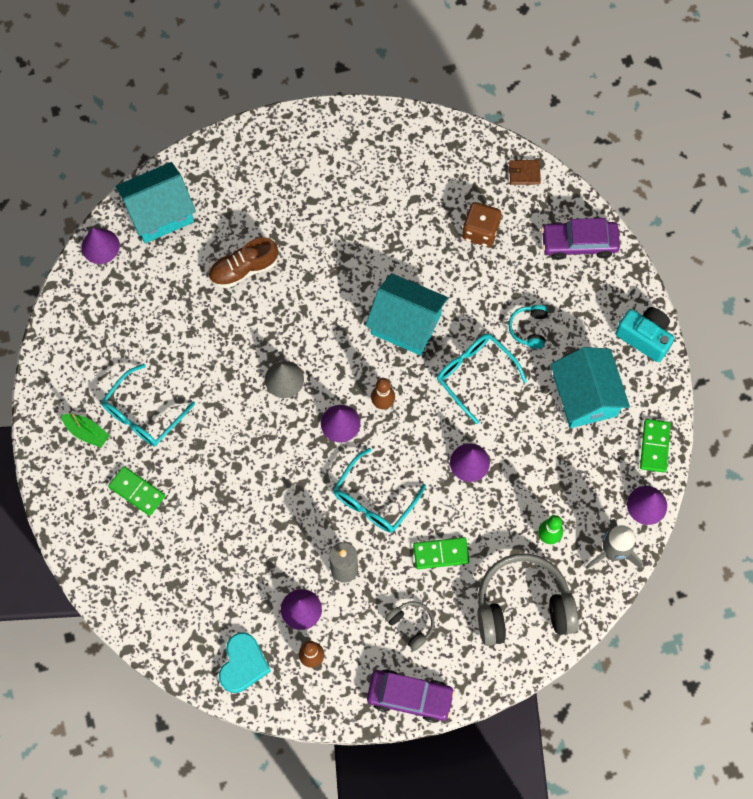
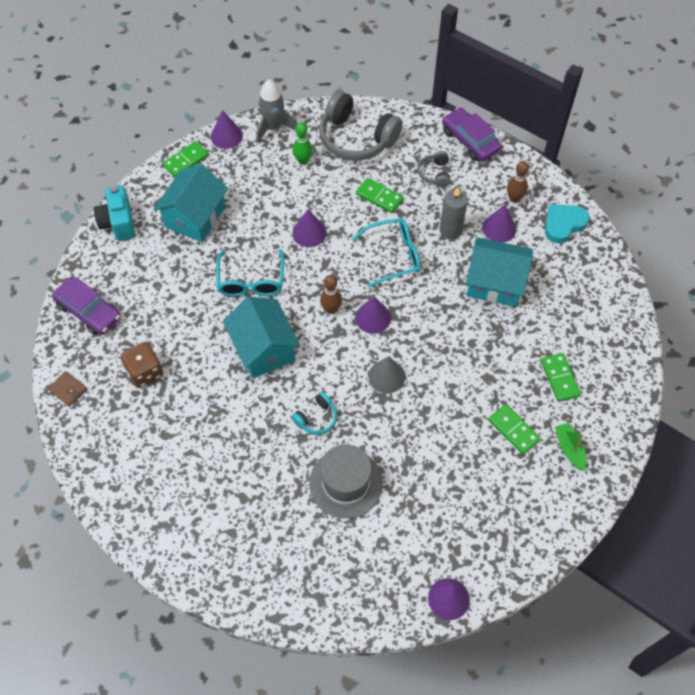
camera: 140 degrees left, 10 degrees down
(144, 413) = (513, 430): turquoise glasses -> green domino
(160, 213) = (374, 588): turquoise house -> turquoise house (495, 283)
(244, 269) = (346, 483): brown shoe -> grey hat
(529, 328) = (184, 282): turquoise headphones -> turquoise headphones (316, 418)

